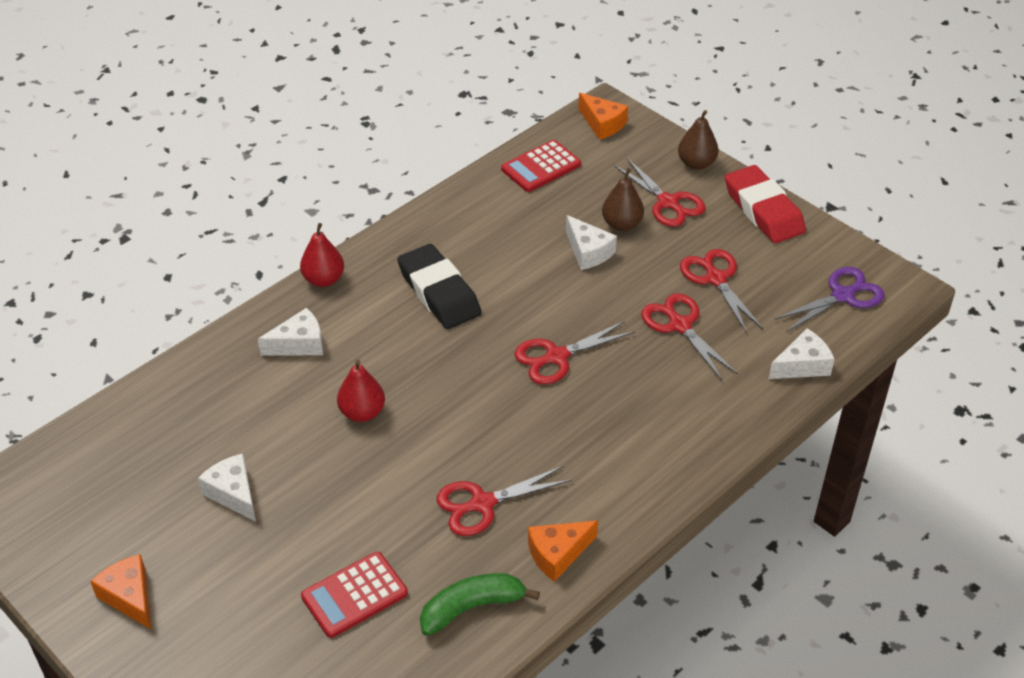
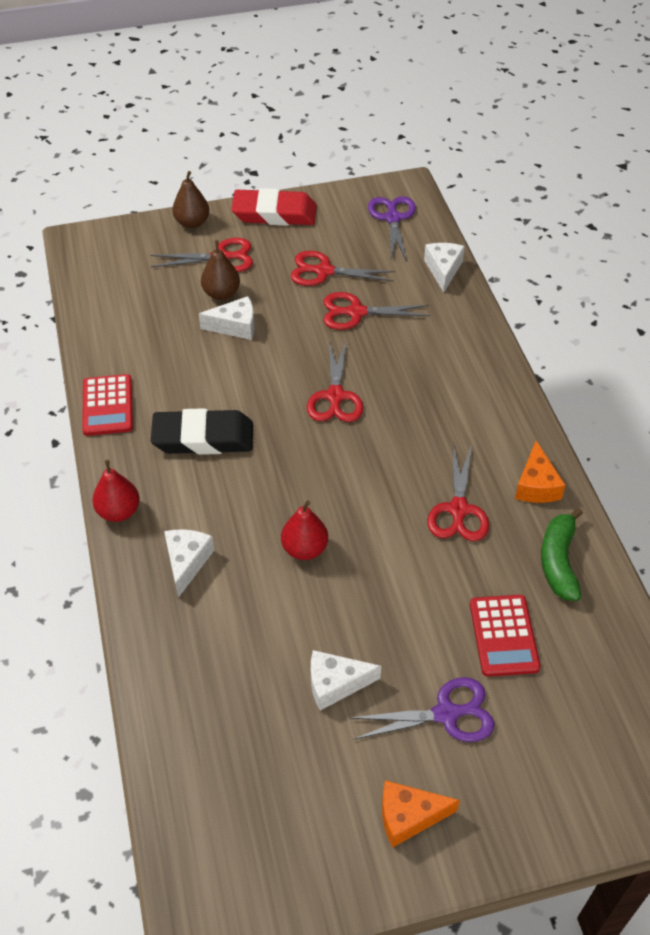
camera: 60 degrees left, 5 degrees up
(244, 584) = (446, 714): none -> purple scissors
(541, 167) = (110, 309): red calculator -> red calculator (107, 405)
(602, 124) = (95, 251): orange cheese -> none

